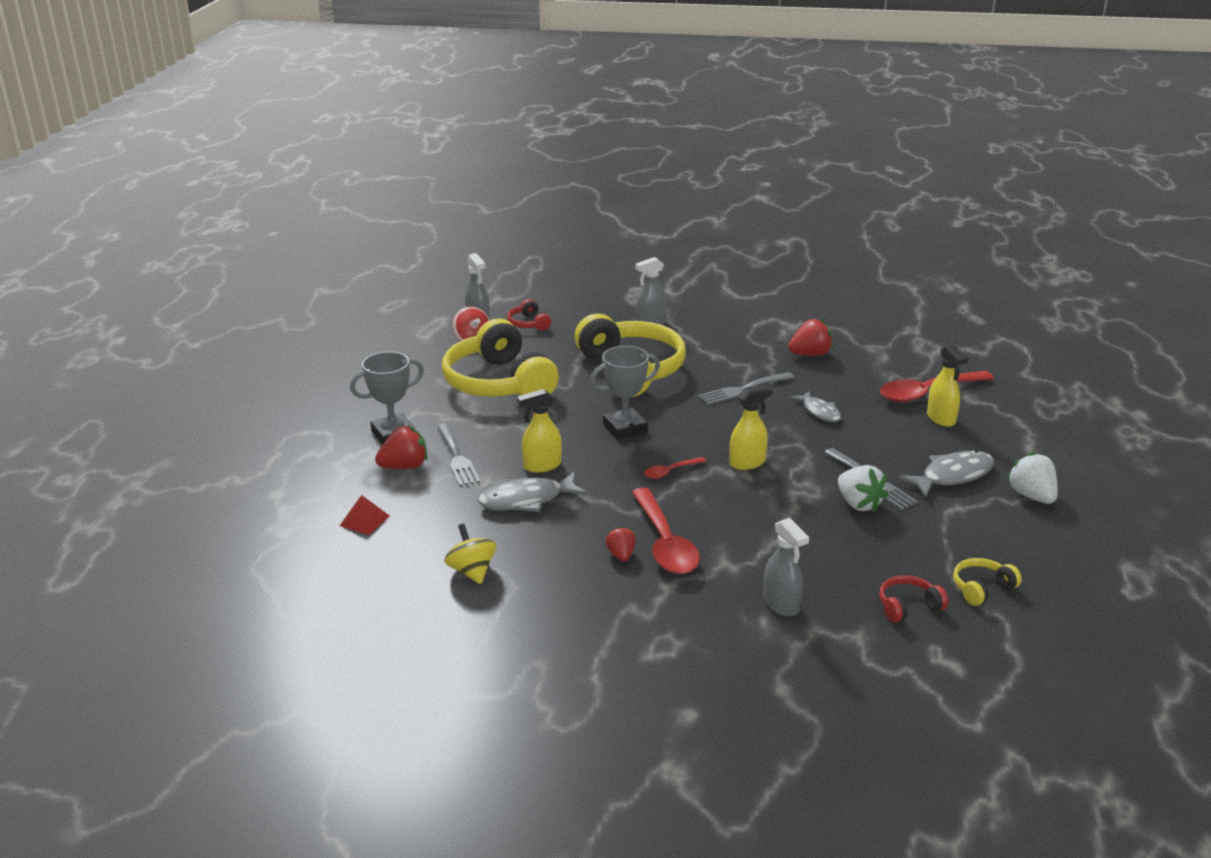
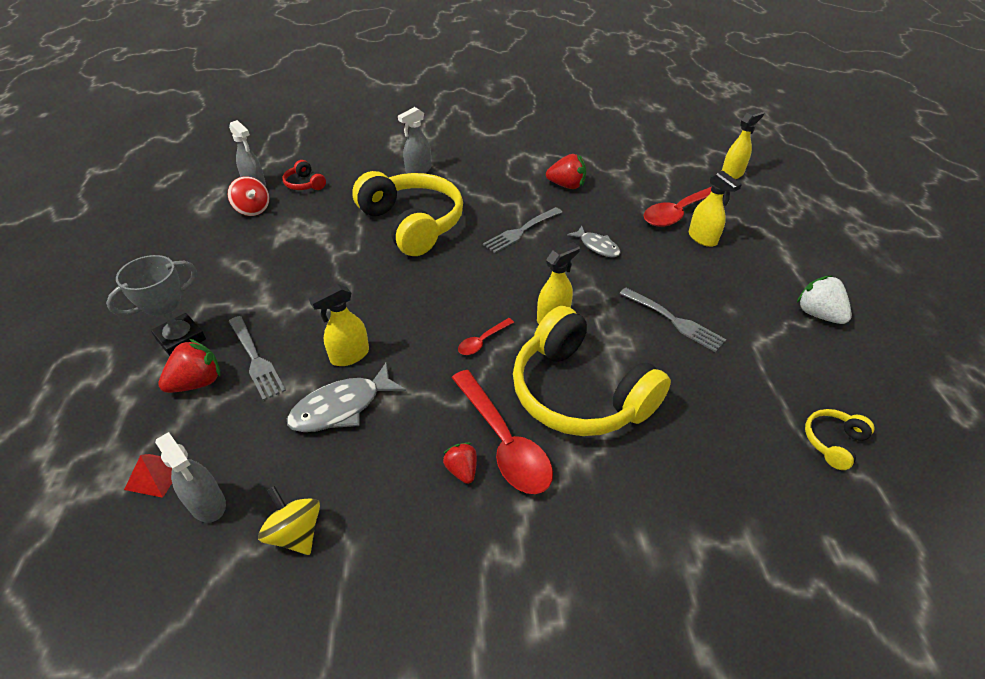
camera: 15 degrees left, 15 degrees up
(499, 383) = (286, 256): yellow headphones -> yellow headphones (579, 392)
(625, 428) = (423, 293): grey trophy -> none
(781, 604) = (653, 510): grey spray bottle -> grey spray bottle (207, 504)
(810, 354) = (566, 185): red strawberry -> red strawberry turned 45 degrees clockwise
(859, 504) = (674, 351): white strawberry -> none
(908, 607) = (777, 484): red headphones -> none
(952, 476) = (741, 302): grey fish -> none
(1011, 364) = (732, 174): none -> yellow spray bottle

